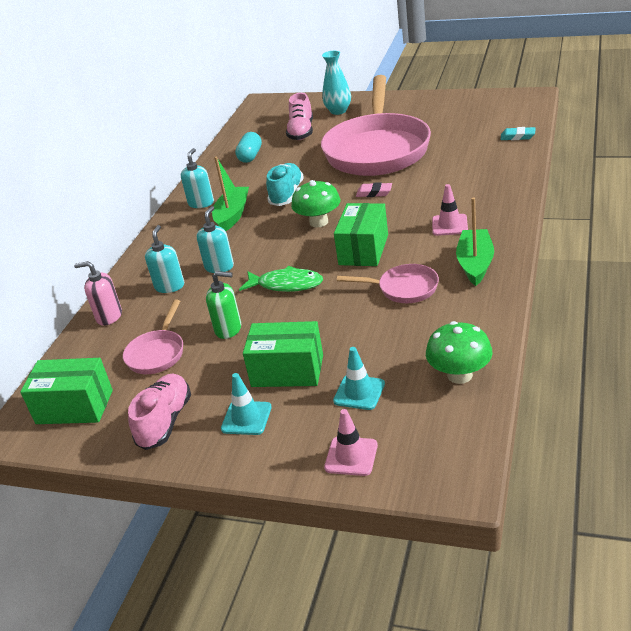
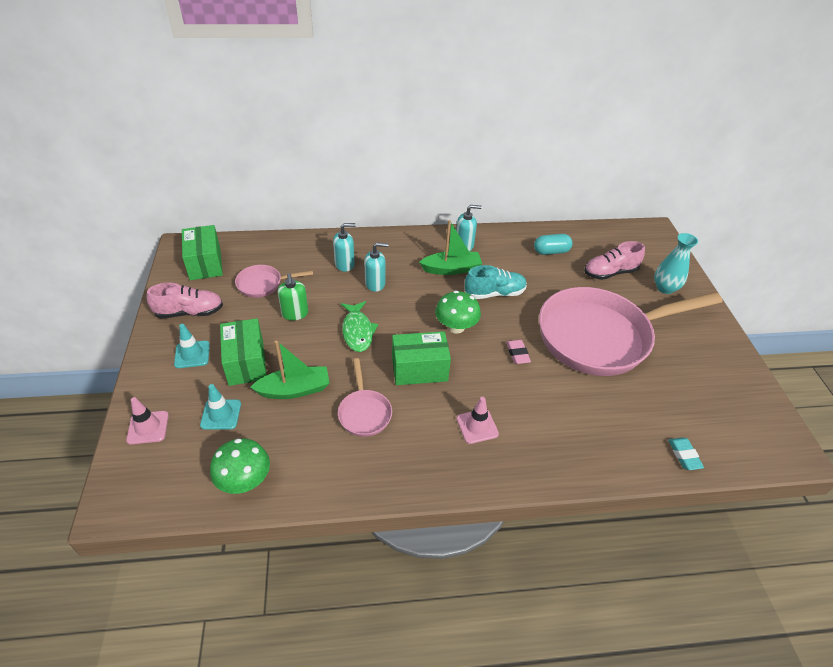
camera: 60 degrees right, 10 degrees up
(109, 316) = (303, 245): pink soap dispenser -> none
(475, 264) = (414, 461): green boat -> green boat (294, 390)

